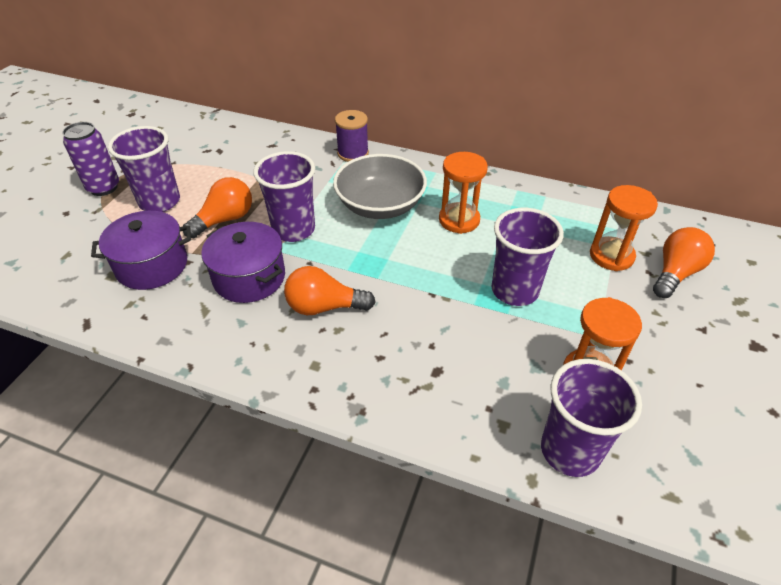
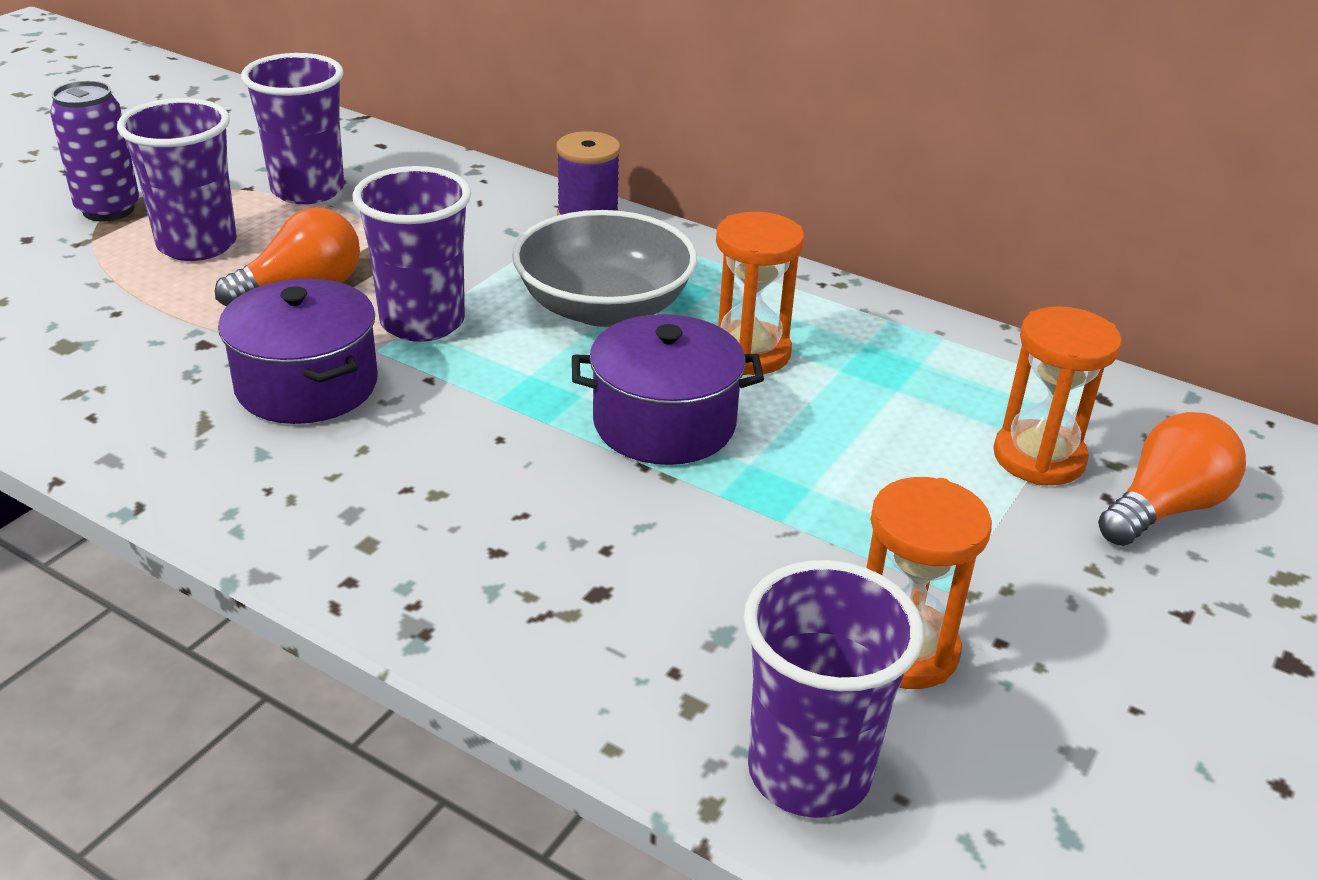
camera: 10 degrees right, 10 degrees down
(152, 265) = (140, 340): purple pot -> purple pot (664, 424)
(324, 307) = (426, 453): orange light bulb -> none
(514, 290) = (811, 485): purple cup -> purple cup (308, 190)

